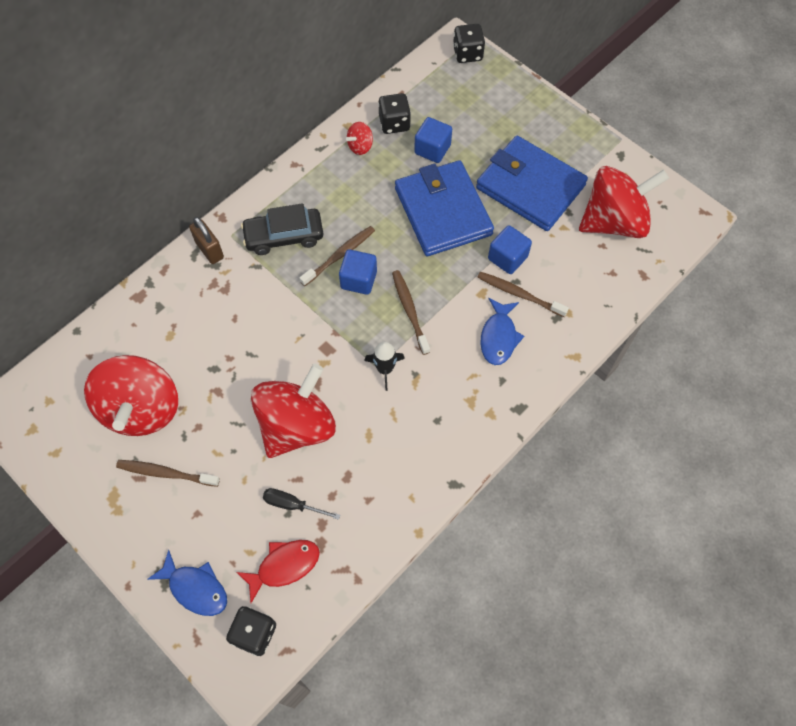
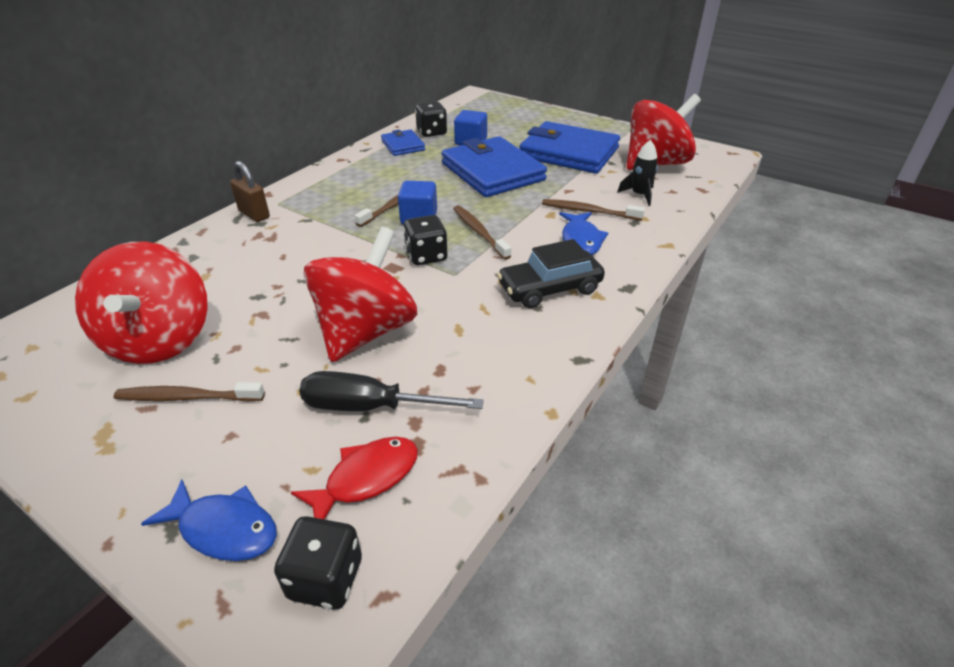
camera: 10 degrees left, 25 degrees down
(284, 236) = (334, 199): black car -> black car (549, 288)
(292, 504) = (370, 407): black screwdriver -> black screwdriver, size x1.61
(360, 146) = (403, 145): red spinning top -> blue wallet
(385, 369) = (464, 275): black rocket -> black rocket (639, 195)
(467, 54) = (485, 98): black dice -> black dice (426, 256)
(507, 258) = (566, 191): blue cube -> none

